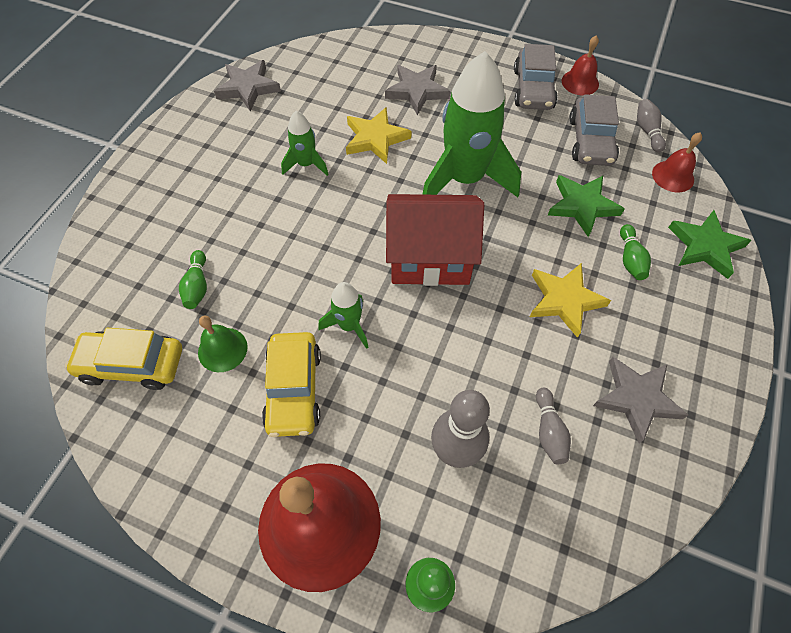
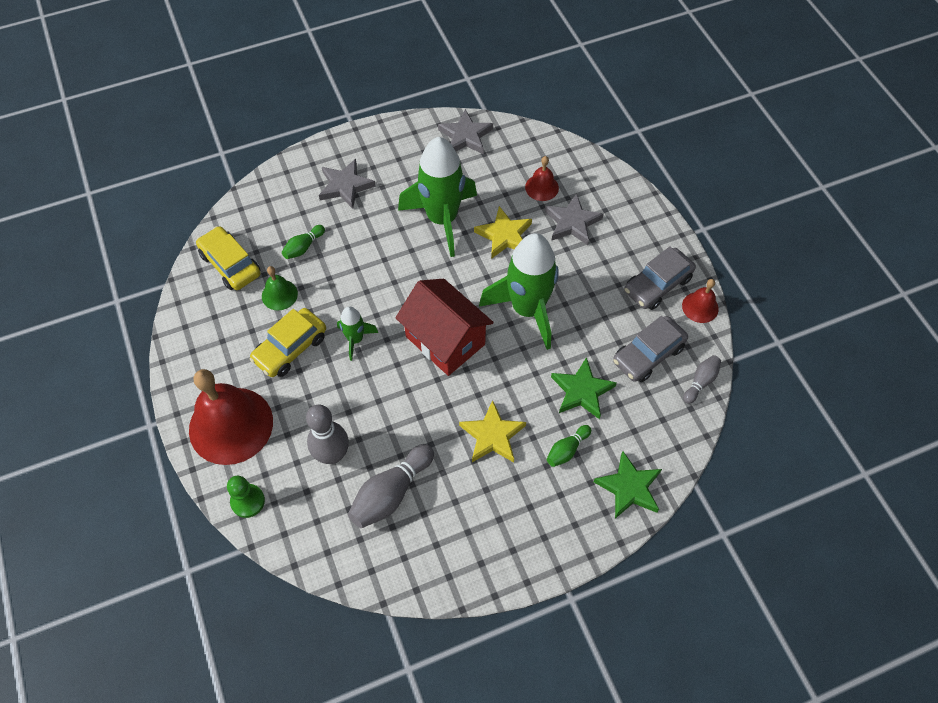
camera: 45 degrees right, 0 degrees up
(306, 164) = (442, 219): green rocket -> green rocket, size x2.09
(549, 431) = (391, 493): grey bowling pin -> grey bowling pin, size x1.79
(636, 399) = (461, 525): grey star -> grey star (345, 186)
(673, 176) = (674, 426): red bell -> red bell (542, 187)

